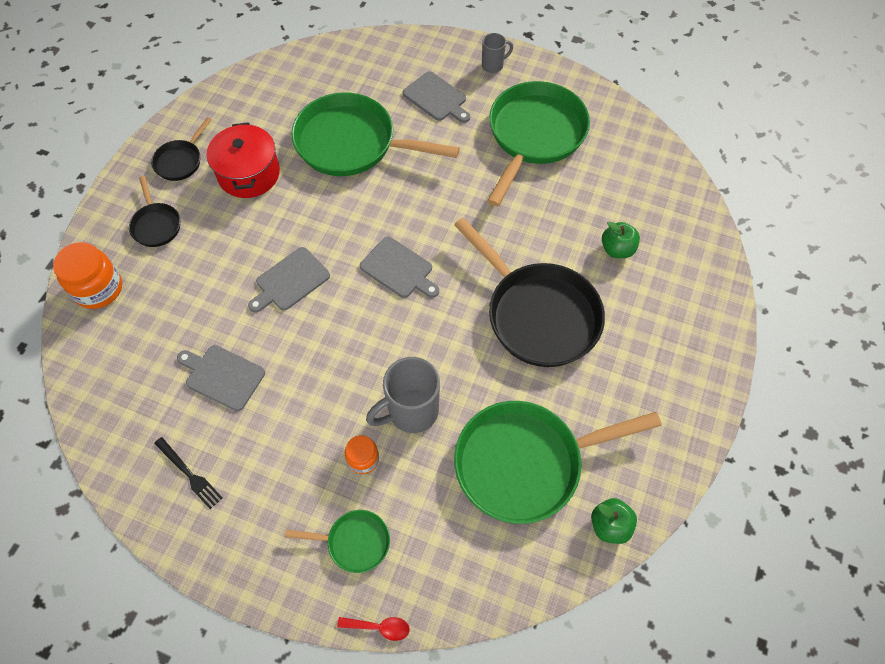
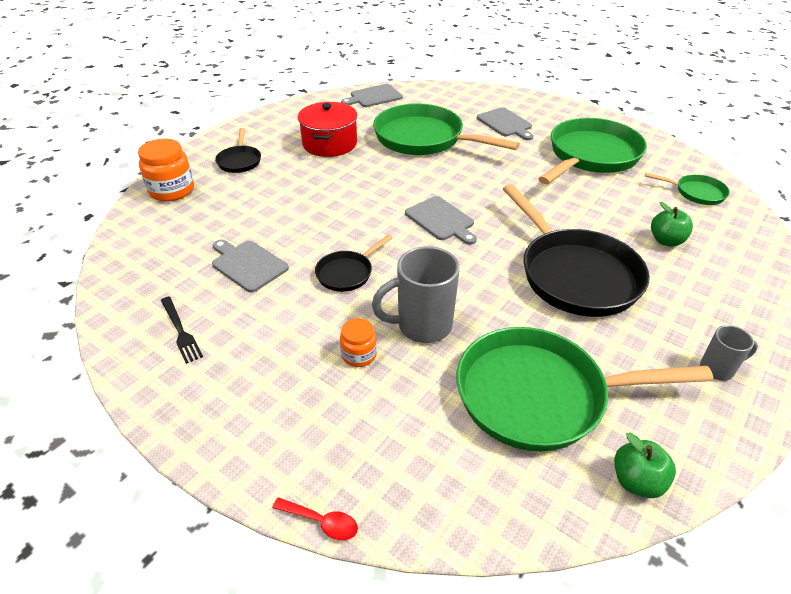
camera: 15 degrees right, 20 degrees down
(180, 161) = (277, 129): black pan -> black pan (347, 273)
(290, 281) = (338, 212): grey cutting board -> grey cutting board (374, 96)
(354, 542) = (323, 427): green pan -> green pan (696, 193)
(493, 65) = (560, 112): grey mug -> grey mug (718, 369)

